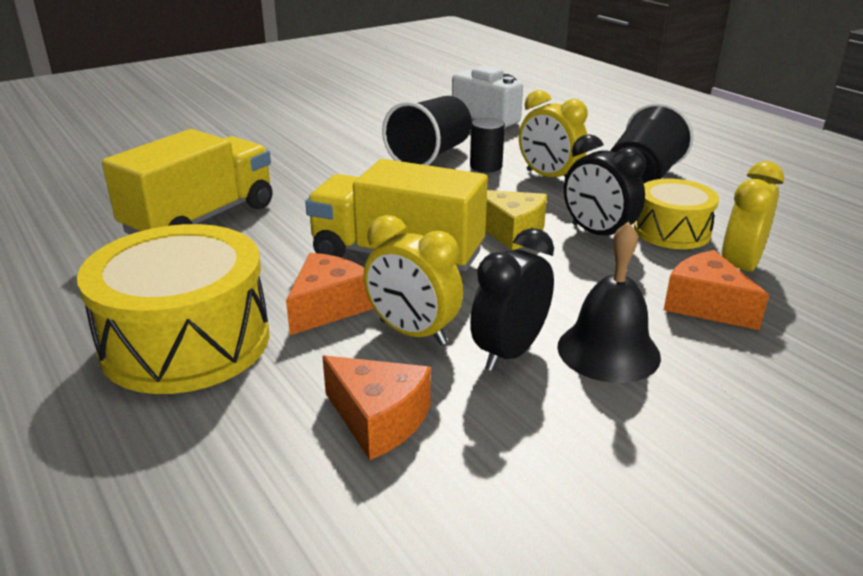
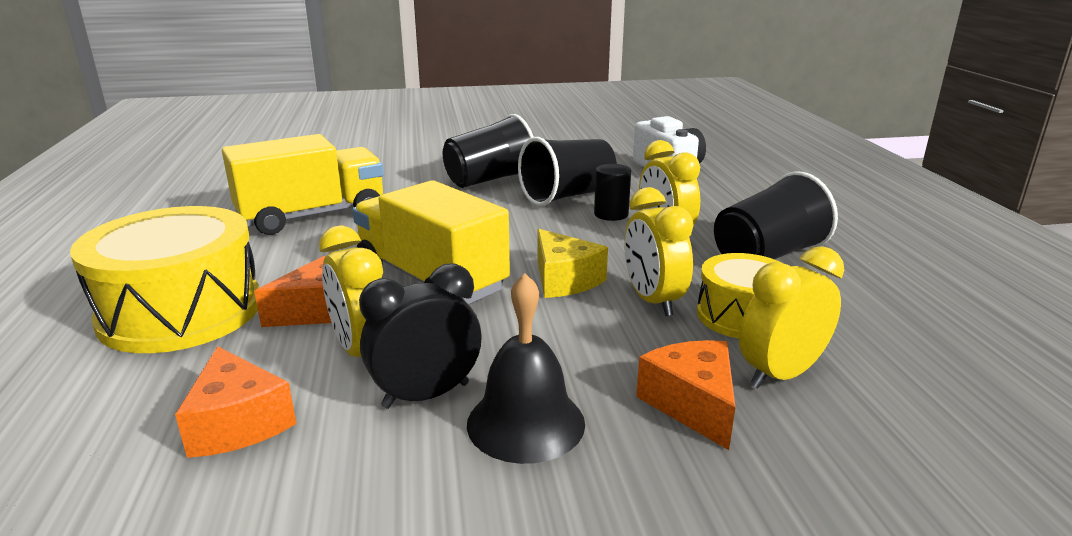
camera: 25 degrees right, 5 degrees down
(339, 151) = (490, 180): none -> black cup
(597, 234) = (653, 301): black clock -> yellow clock

